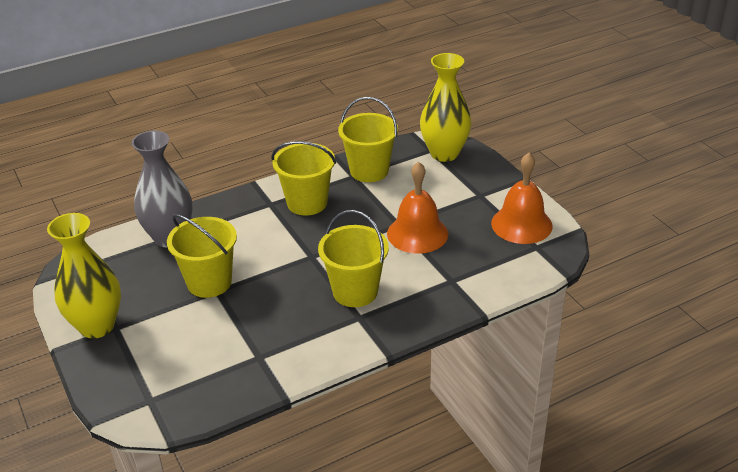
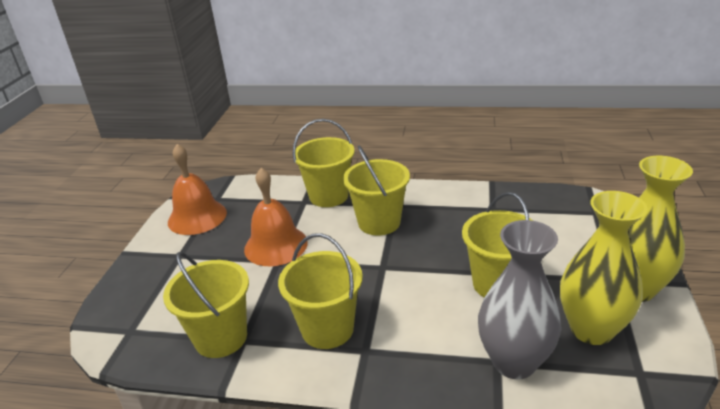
camera: 140 degrees left, 5 degrees down
(436, 297) = (329, 196): none -> yellow bucket
(444, 153) = (128, 317): yellow vase -> yellow vase (591, 329)

